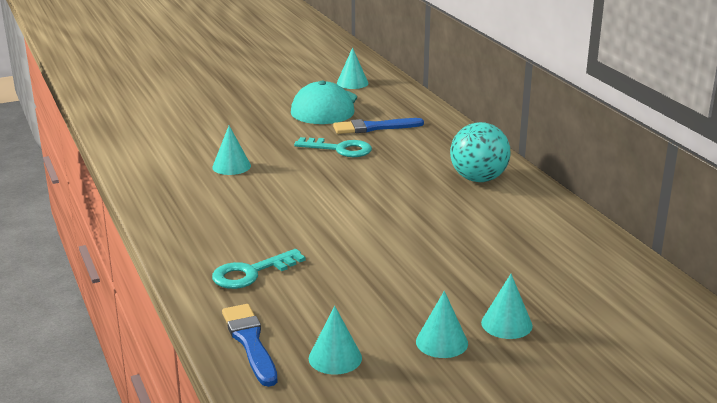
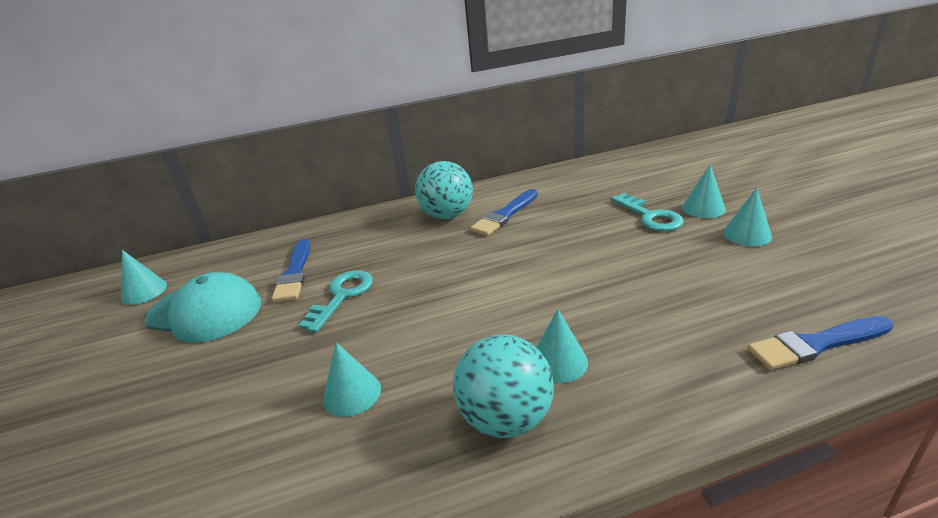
camera: 80 degrees left, 5 degrees up
(198, 215) = (506, 419): none -> turquoise ball
(251, 273) = (662, 353): turquoise key -> turquoise key (650, 216)
(335, 358) = (808, 287): turquoise cone -> turquoise cone (558, 361)
(481, 207) = (505, 215): none -> blue brush

